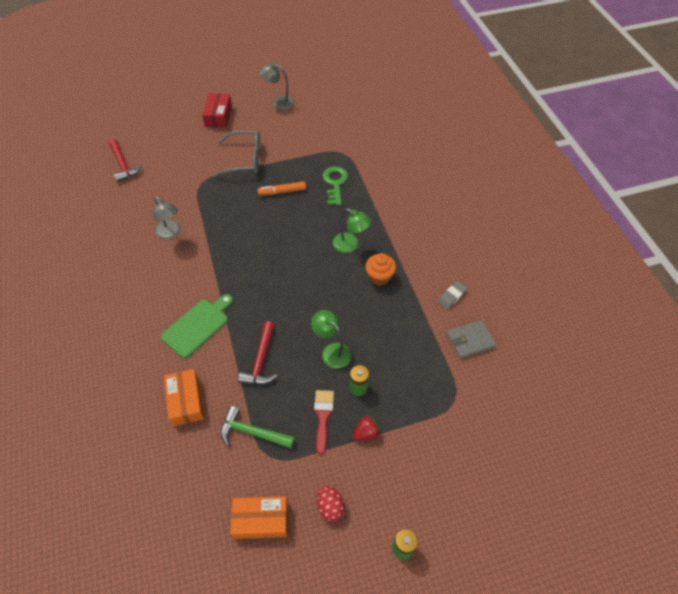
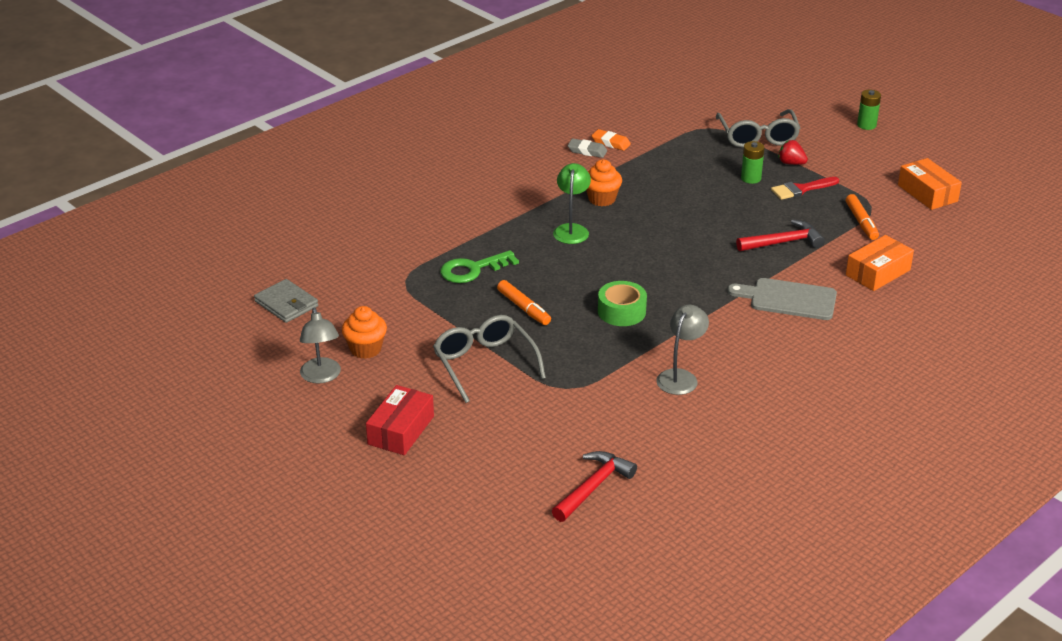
camera: 115 degrees left, 20 degrees down
(197, 326) = (788, 299): green cutting board -> grey cutting board
(218, 116) = (401, 430): red box -> red box turned 45 degrees counterclockwise
(247, 233) = (621, 311): none -> green tape
(252, 432) = (861, 222): green hammer -> orange marker
(290, 121) = (365, 349): none -> orange cupcake
(330, 506) = (875, 164): red egg -> none
(332, 351) = (726, 203): green lamp -> none
(422, 431) = (758, 137): none -> grey glasses
(458, 317) = (611, 143): none -> orange eraser
(470, 340) = (633, 131): grey wallet -> grey wallet (286, 304)

